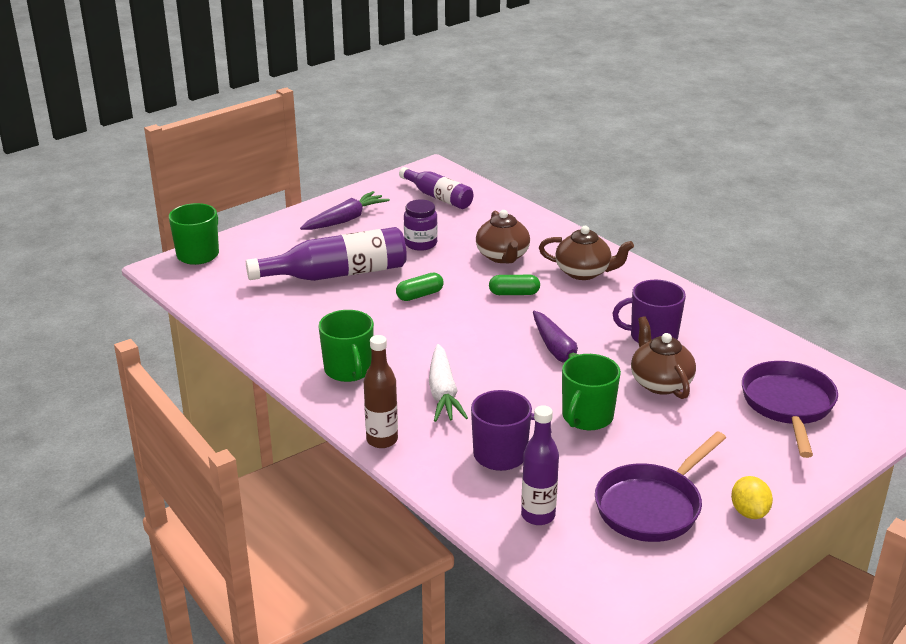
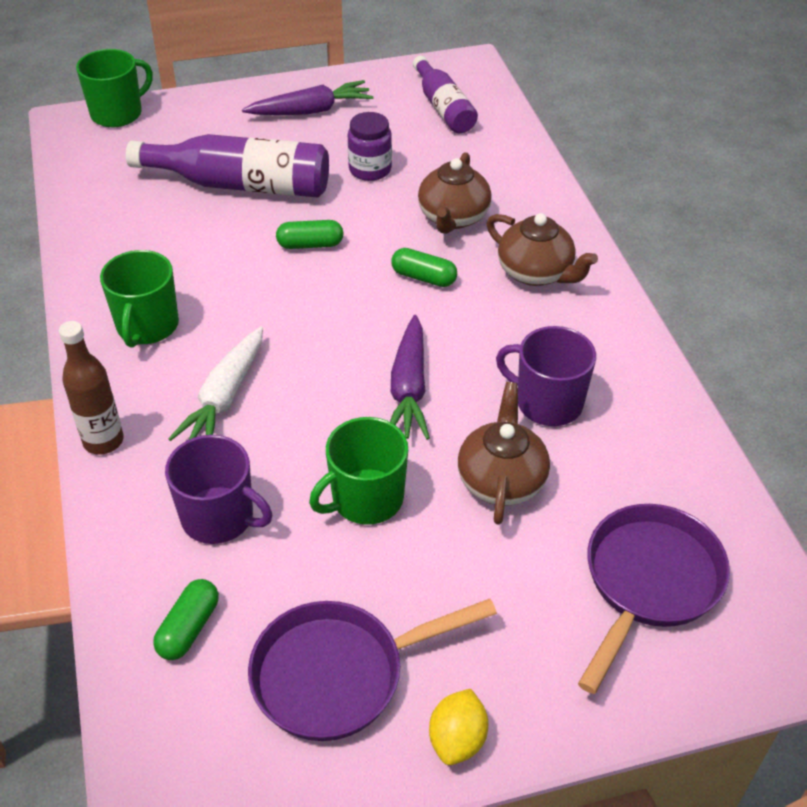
camera: 25 degrees right, 15 degrees up
(538, 515) = (189, 628): purple bottle -> green capsule

